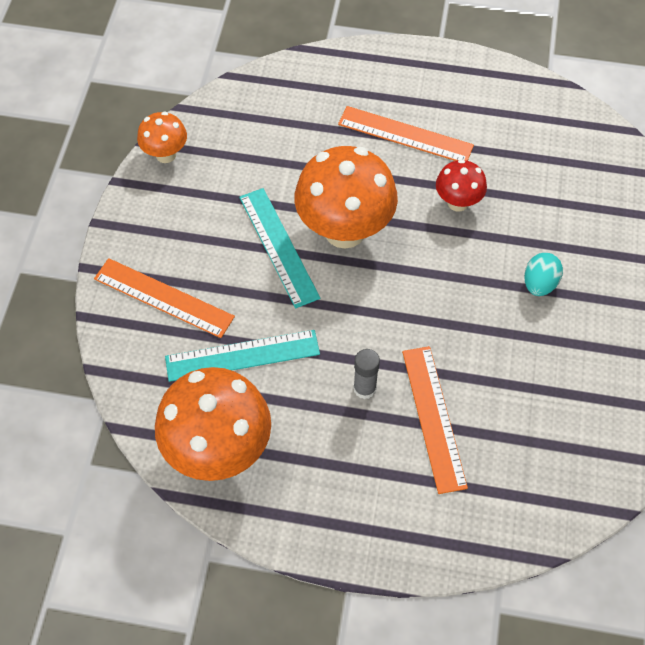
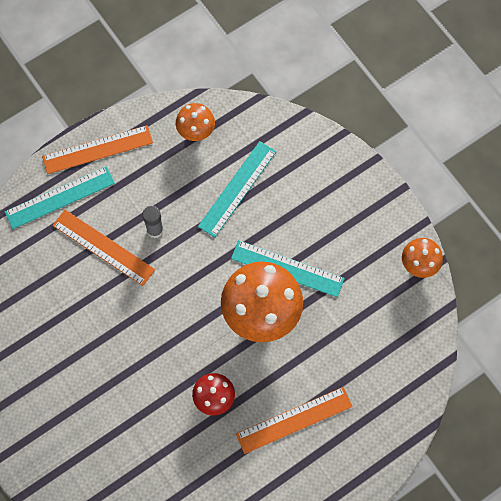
camera: 135 degrees right, 10 degrees up
(163, 298) = (314, 180): orange ruler -> orange ruler (97, 149)
(218, 450) = (196, 132): orange mushroom -> orange mushroom, size x0.52
(431, 513) = (60, 197): none -> turquoise ruler
(539, 284) = (115, 386): turquoise egg -> none

